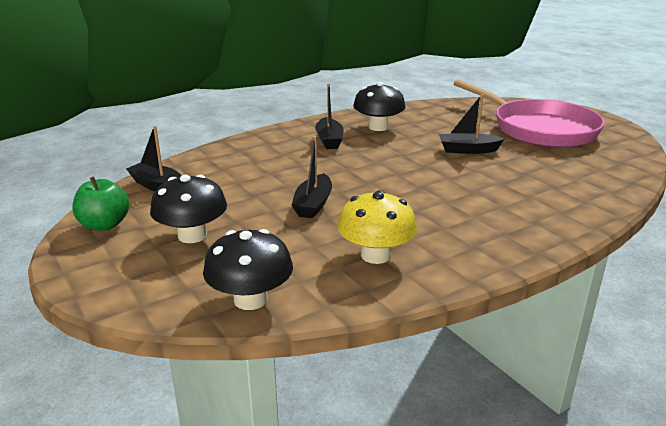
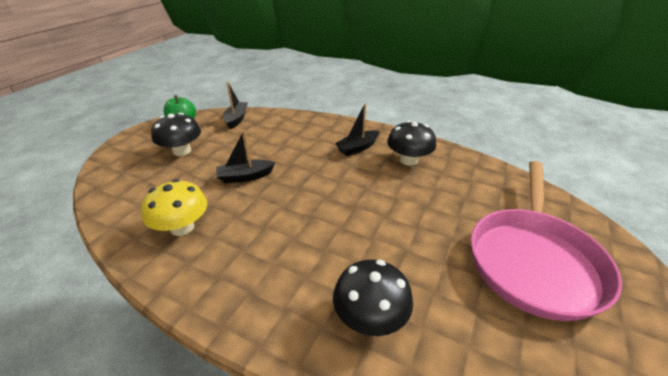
camera: 60 degrees right, 10 degrees up
(250, 299) = (113, 196): black mushroom -> black mushroom (370, 317)
(468, 150) = (413, 222): black boat -> none

